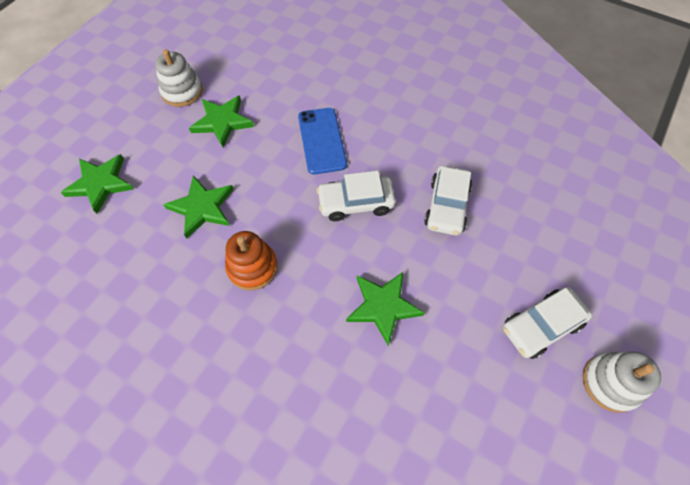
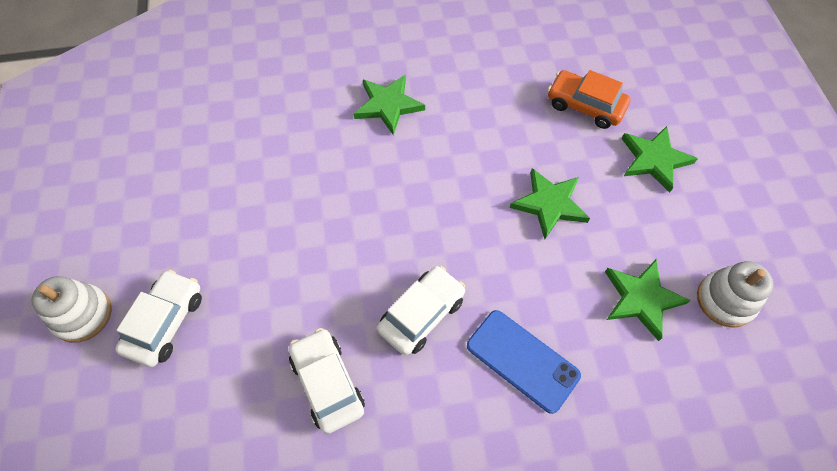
camera: 140 degrees right, 0 degrees up
(81, 258) = (585, 106): none -> orange car
(252, 267) = (453, 191): orange stacking toy -> none
(383, 306) = (319, 238): green star -> green star (388, 105)

